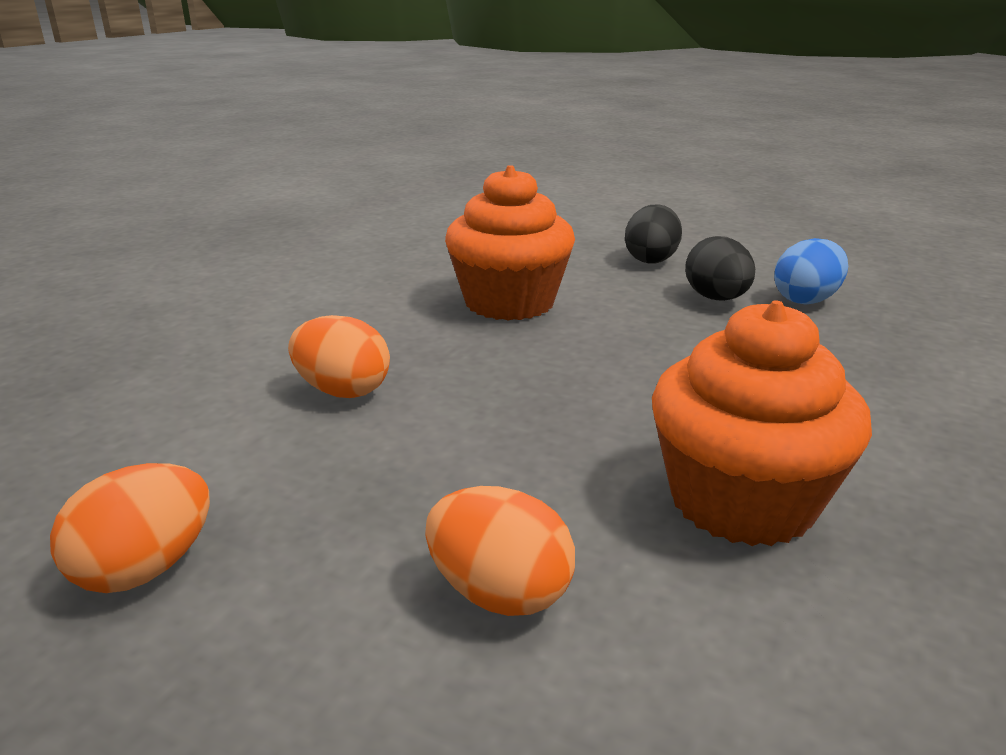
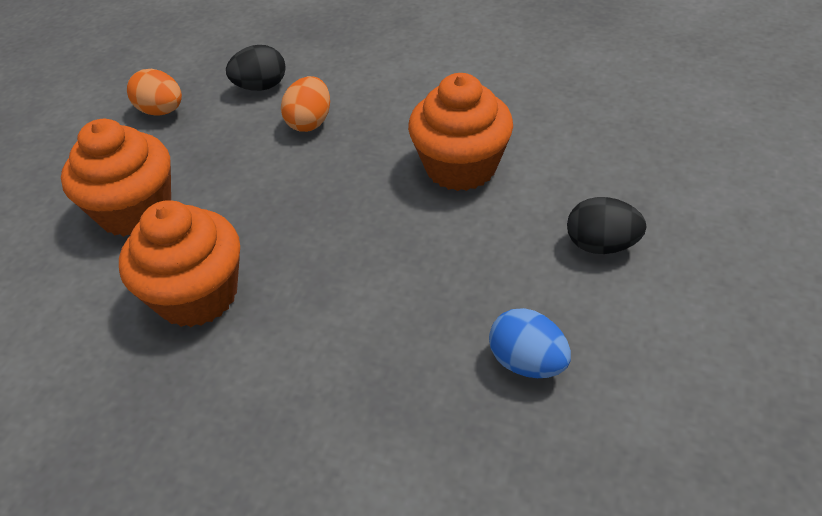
camera: 85 degrees right, 20 degrees up
(499, 593) = (135, 210): orange egg -> orange cupcake
(716, 299) = (508, 293): black egg -> black egg (261, 87)

